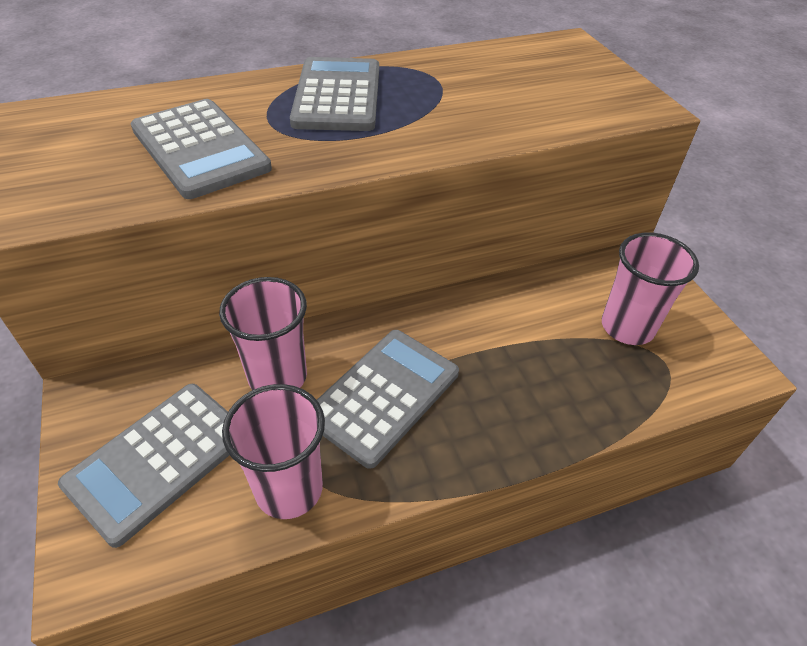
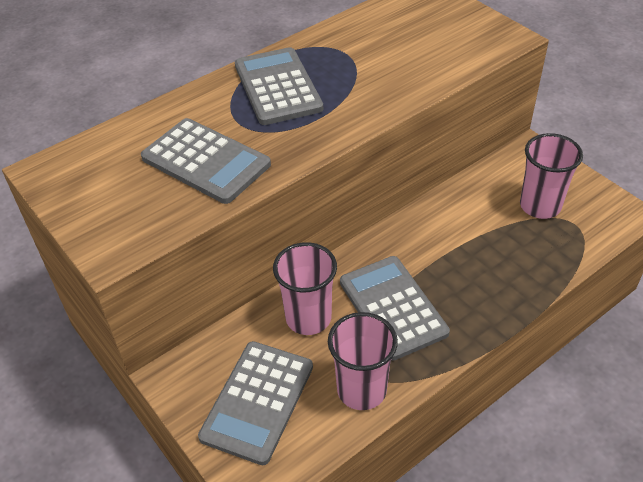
camera: 15 degrees left, 0 degrees up
(384, 395) = (392, 307): grey calculator -> grey calculator turned 45 degrees counterclockwise

